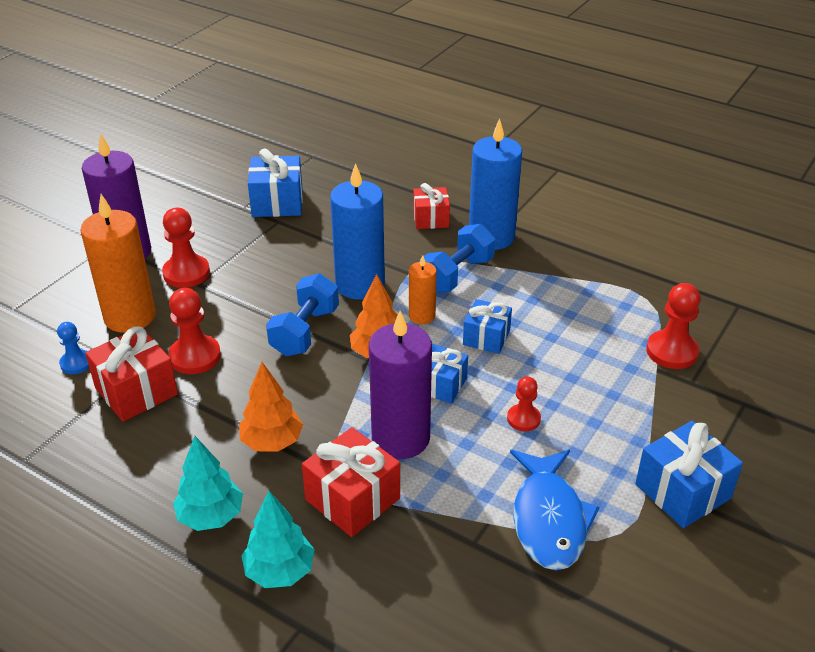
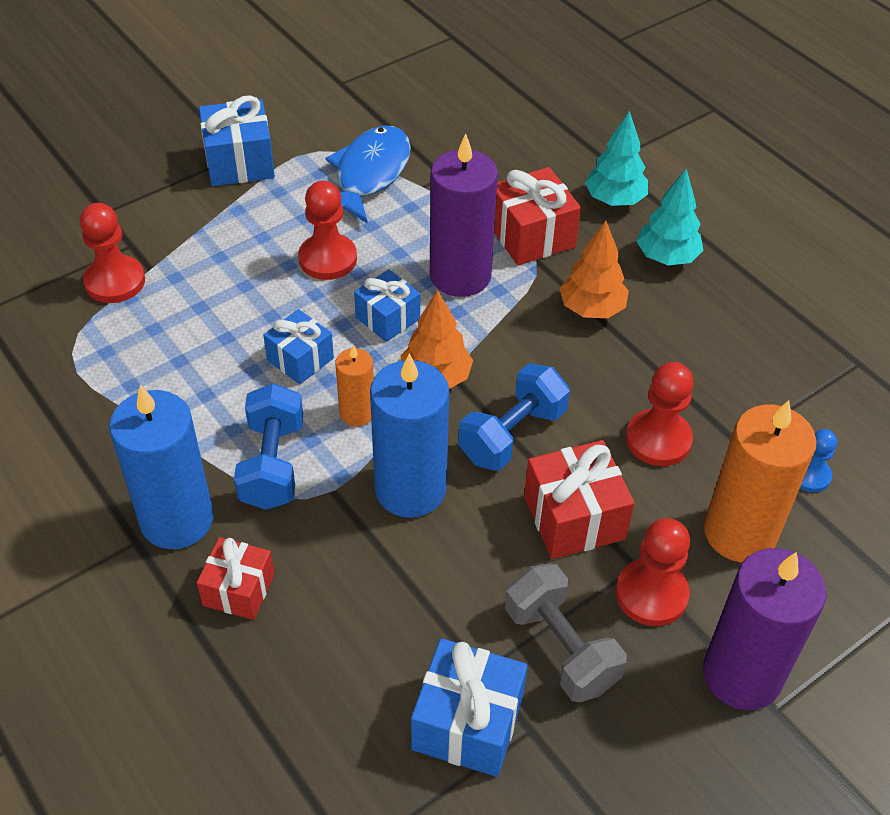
camera: 160 degrees left, 10 degrees up
(136, 391) = (734, 412): red gift -> red gift (574, 517)
(236, 239) = (560, 648): none -> grey dumbbell
(456, 275) = (272, 464): blue dumbbell -> blue dumbbell turned 60 degrees counterclockwise
(523, 419) = (328, 259): red pawn -> red pawn, size x1.63

